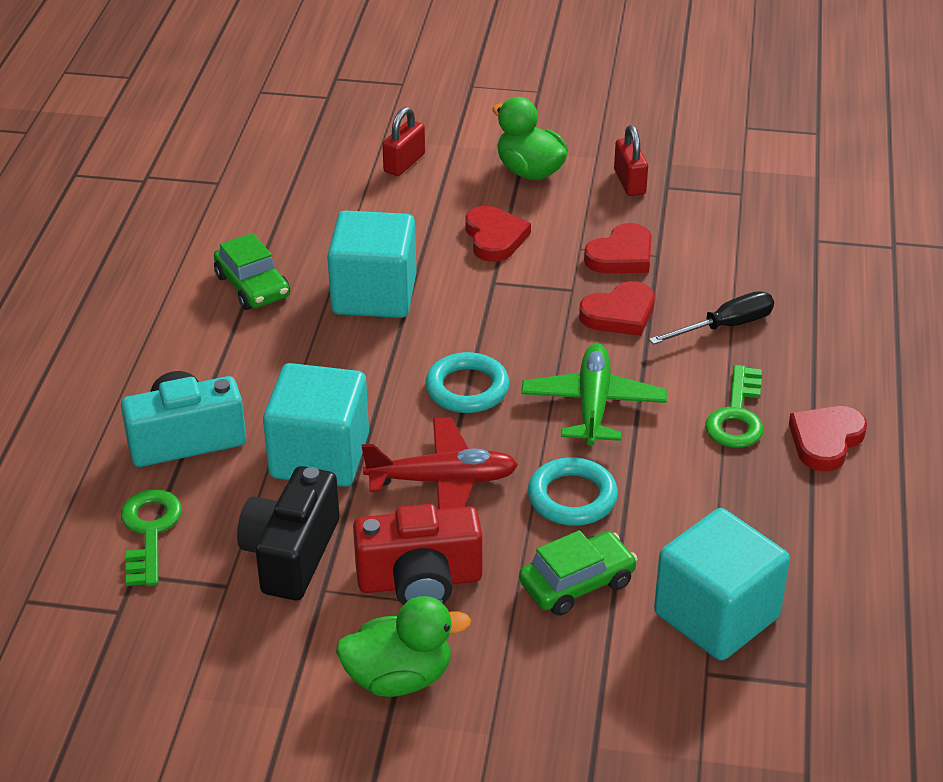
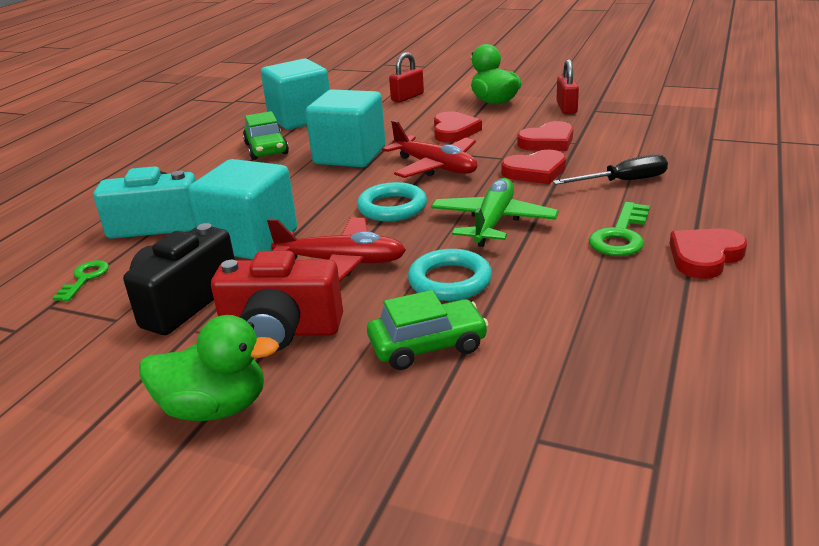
camera: 15 degrees right, 10 degrees down
(150, 532) = (85, 279): green key -> green key, size x0.65
(494, 312) = (435, 167): none -> red plane
(716, 615) = (563, 386): turquoise cube -> turquoise cube (300, 119)

